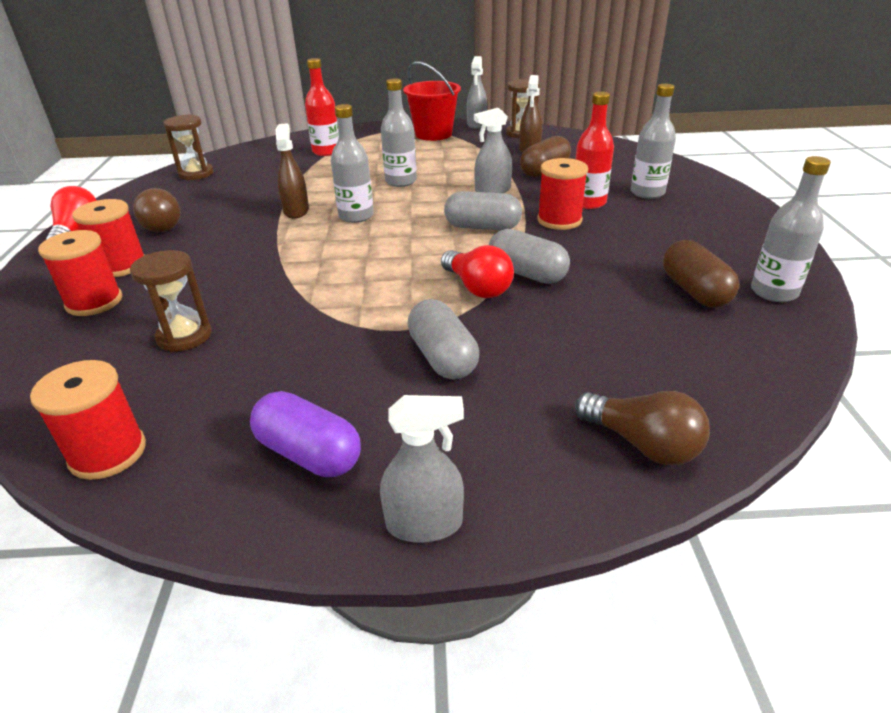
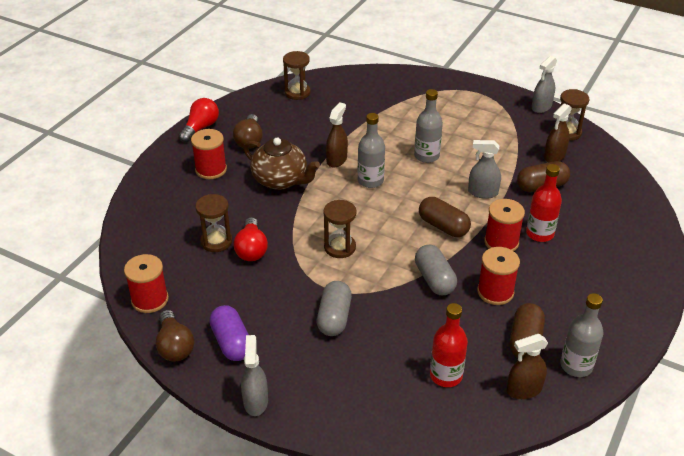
camera: 30 degrees right, 5 degrees up
(94, 302) = (185, 195): red spool -> red spool (495, 292)
(236, 247) = (281, 180): none -> brown teapot
(326, 151) = (399, 100): red bottle -> red bottle (446, 375)
(377, 283) = (340, 247): none -> brown hourglass
(424, 524) = (255, 401): grey spray bottle -> grey spray bottle turned 120 degrees counterclockwise
(433, 134) = (495, 107): red bucket -> none
(477, 287) = (394, 277): red light bulb -> red light bulb (251, 249)
(482, 227) = (443, 226): grey capsule -> brown capsule
(642, 444) = (386, 416): brown light bulb -> brown light bulb (175, 346)
(647, 193) = (595, 242): grey bottle -> none
(758, 337) = (524, 390): none -> brown spray bottle

